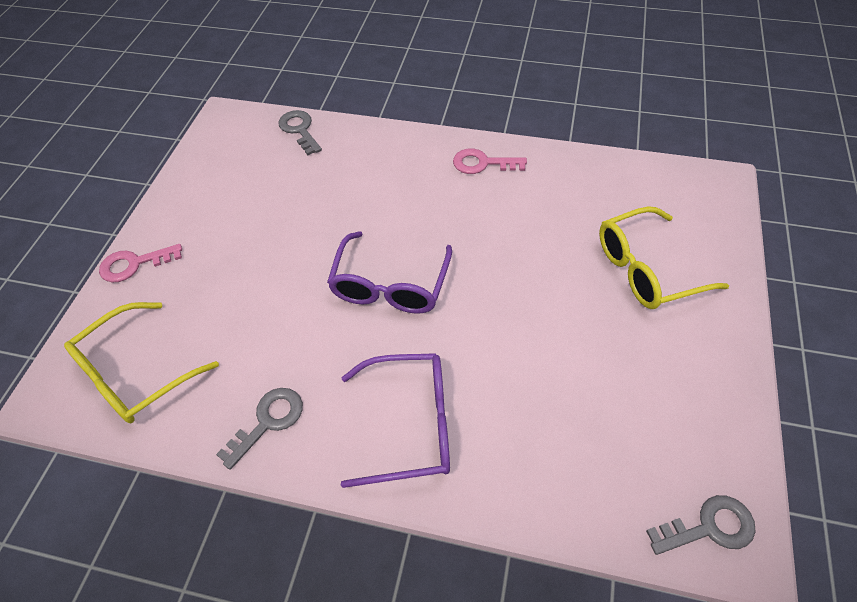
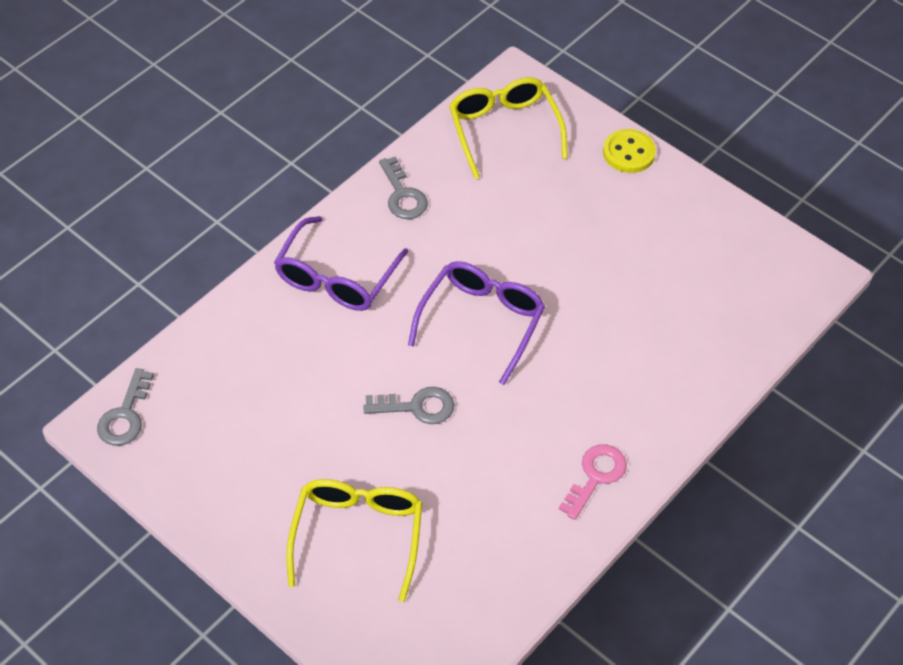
camera: 115 degrees right, 0 degrees up
(134, 264) = (628, 153): pink key -> yellow button
(300, 130) = (756, 332): grey key -> grey key (417, 407)
(390, 285) = (481, 322): purple glasses -> purple glasses turned 75 degrees clockwise

